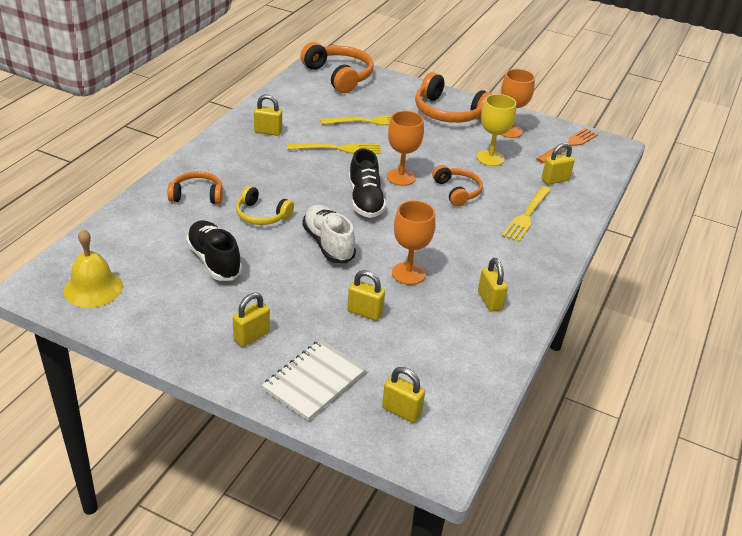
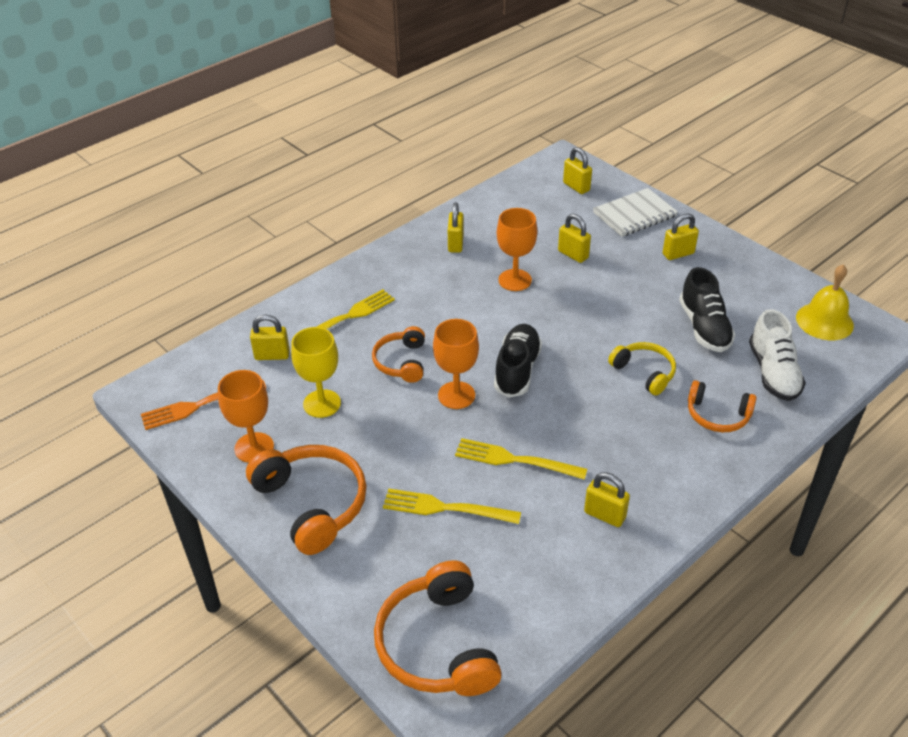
camera: 155 degrees left, 5 degrees up
(328, 244) = (581, 324): white shoe -> white shoe (773, 373)

